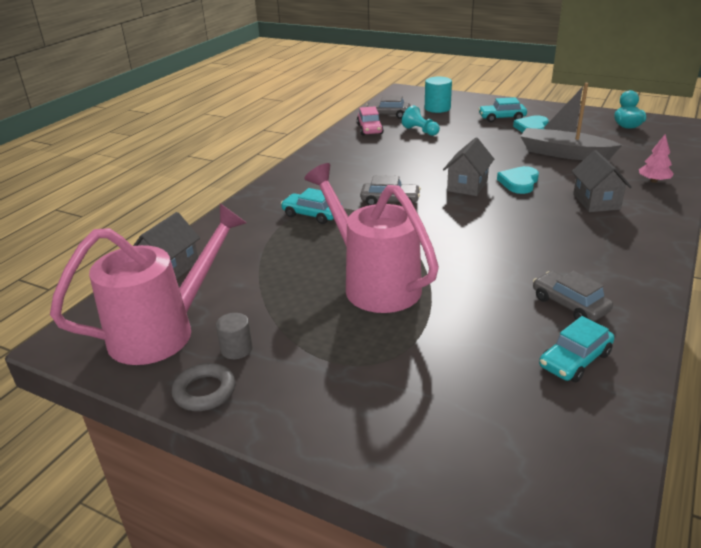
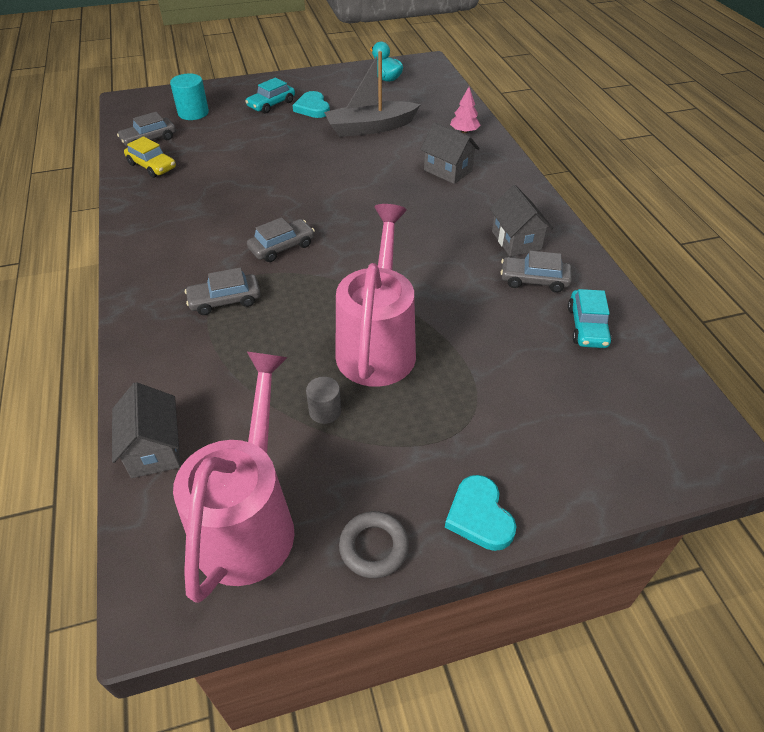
camera: 45 degrees left, 15 degrees up
(236, 349) = (345, 487): grey cylinder -> grey cylinder (325, 411)
(312, 214) = (225, 300): turquoise car -> grey car
(370, 129) = (152, 166): pink car -> yellow car
(374, 284) = (378, 344): pink watering can -> pink watering can turned 90 degrees clockwise
(420, 131) = (210, 149): turquoise pawn -> none
(467, 186) = (331, 198): grey house -> grey house (516, 240)
(519, 182) = (369, 175): turquoise heart -> turquoise heart (479, 516)

